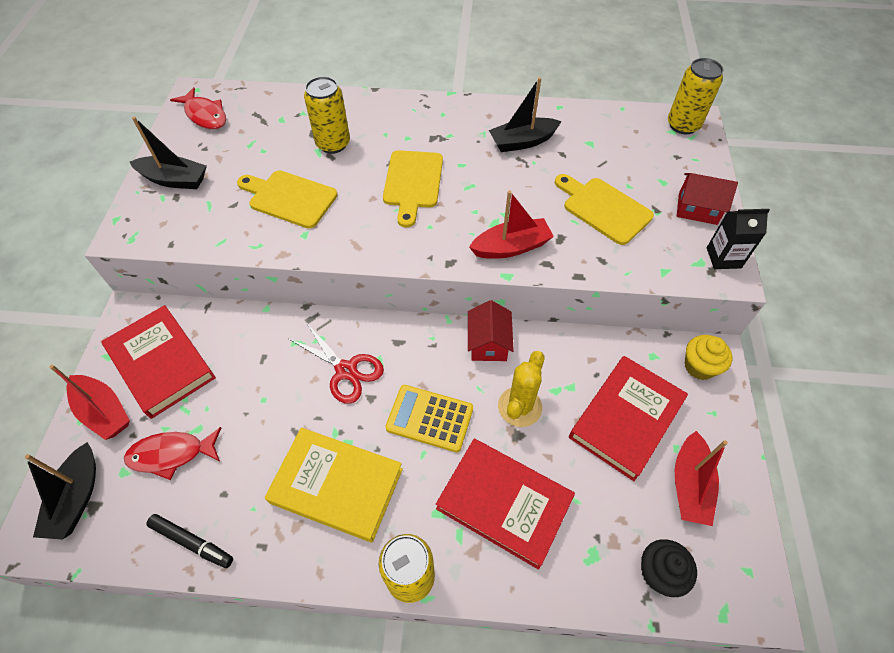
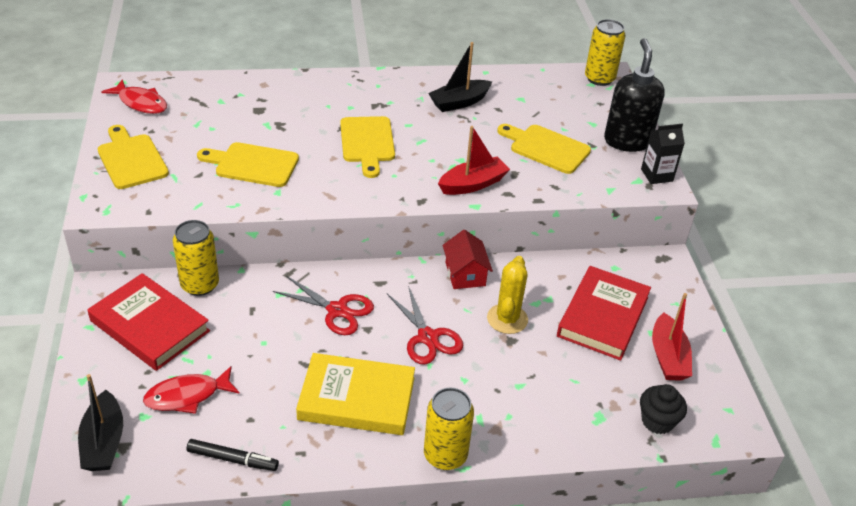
camera: 15 degrees left, 15 degrees down
(104, 412) = (105, 371): red boat -> none
(174, 180) = (131, 159): black boat -> yellow cutting board
(333, 144) = (280, 117): yellow can -> yellow can (200, 285)
(429, 418) = (427, 337): yellow calculator -> red scissors
(504, 503) = (513, 391): red book -> none
(697, 209) = (627, 141): red house -> black soap dispenser
(699, 366) = (656, 271): yellow cupcake -> none

